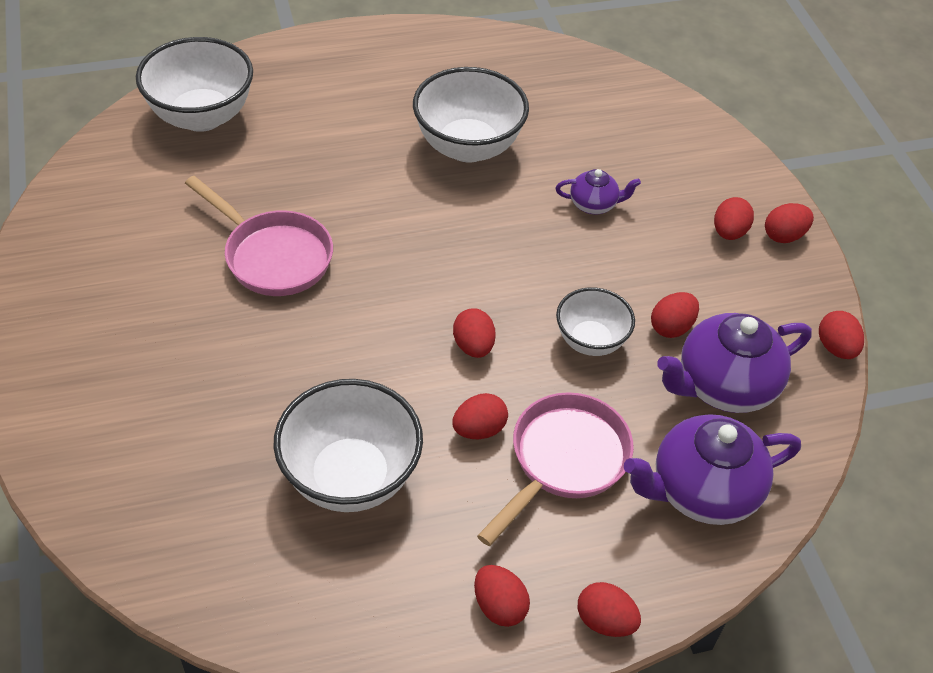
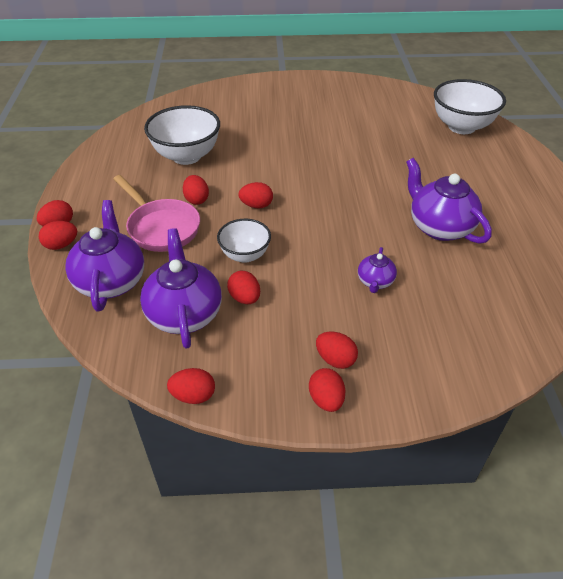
camera: 105 degrees right, 5 degrees down
(273, 256) = (342, 143): pink pan -> none
(468, 147) = (439, 227): white bowl -> purple teapot
(499, 606) = (90, 192): red egg -> red egg (61, 245)

